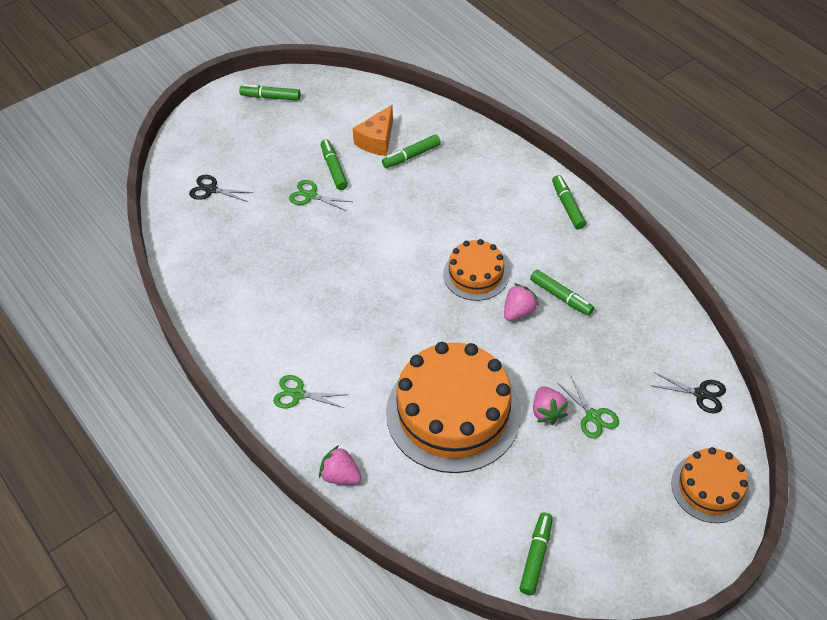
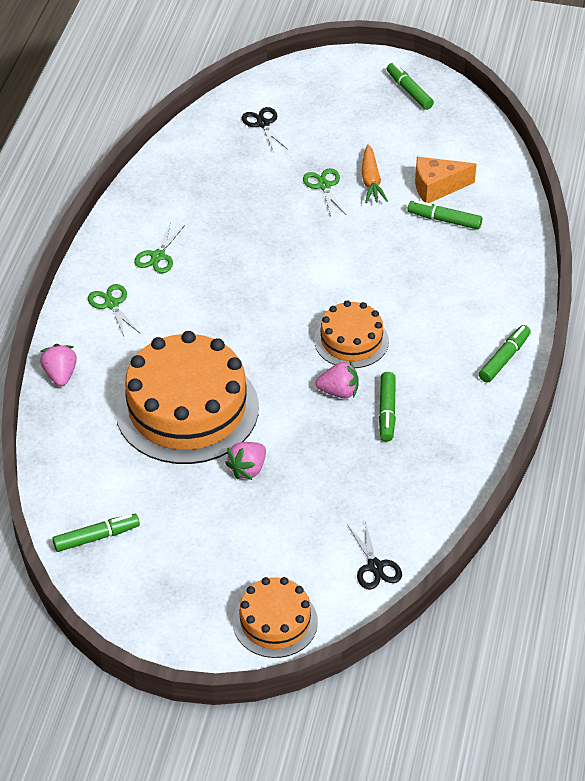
camera: 50 degrees right, 5 degrees down
(334, 169) = (371, 181): green marker -> orange carrot
(593, 416) = (274, 502): green scissors -> green scissors (158, 256)

